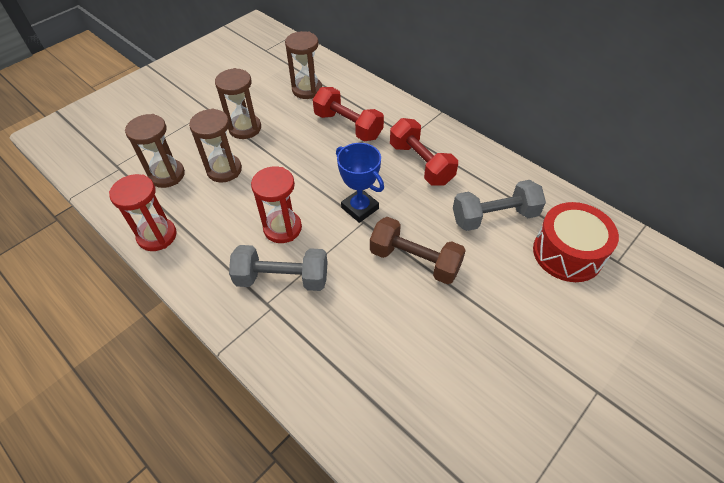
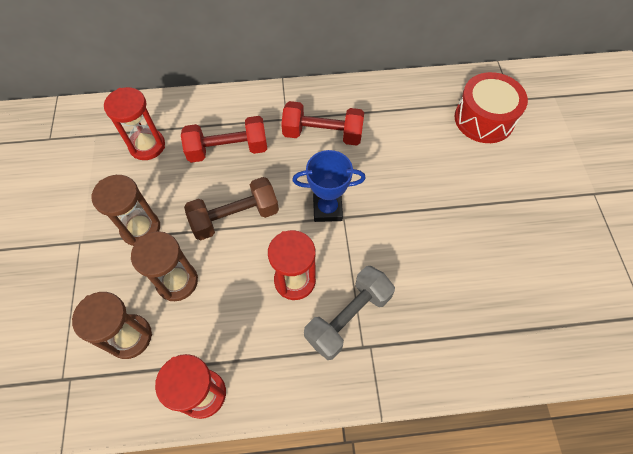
camera: 50 degrees left, 10 degrees up
(307, 90) = (147, 146): brown hourglass -> red hourglass
(415, 261) = (412, 212): brown dumbbell -> brown dumbbell (235, 217)
(494, 217) = (417, 132): grey dumbbell -> none

